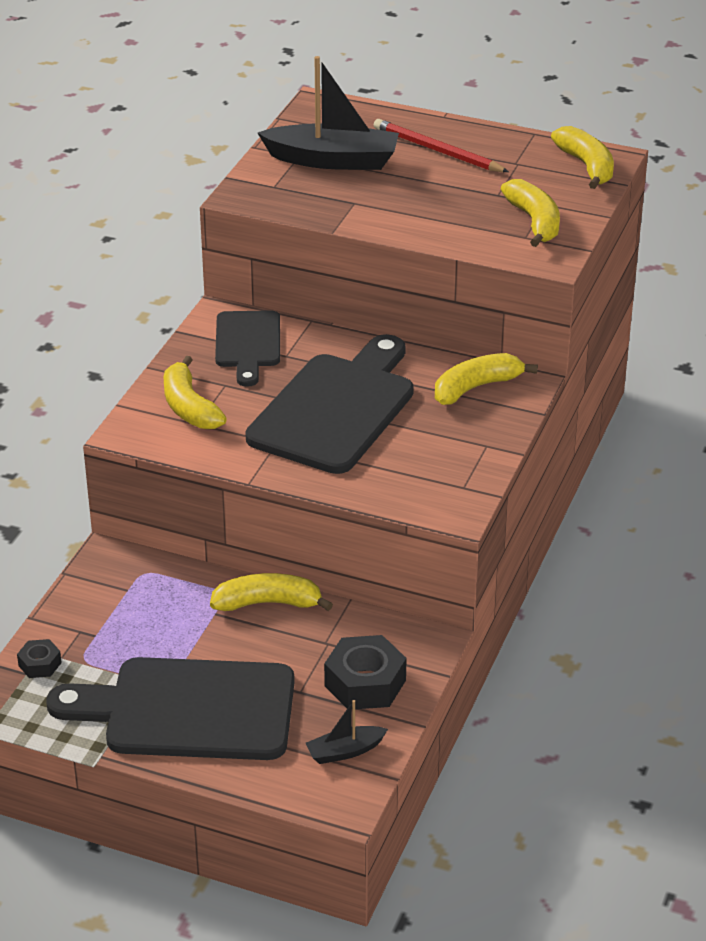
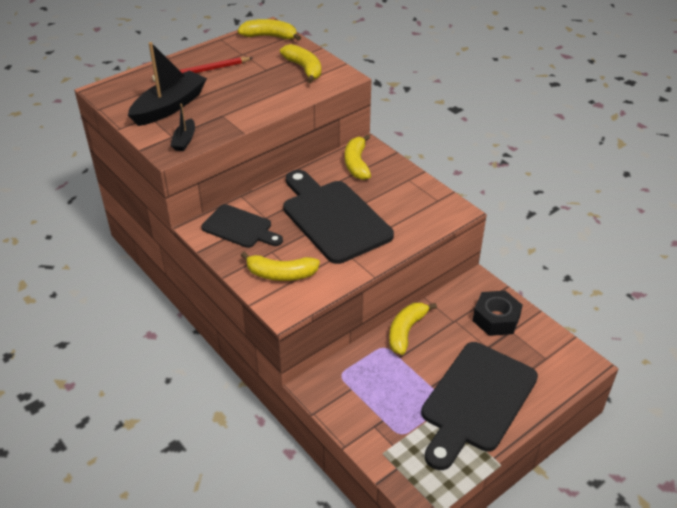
camera: 60 degrees left, 5 degrees up
(40, 664) = (392, 458): black nut -> none
(345, 751) = (545, 348): black boat -> black boat (184, 140)
(534, 222) = (304, 69): yellow banana -> yellow banana turned 45 degrees clockwise

